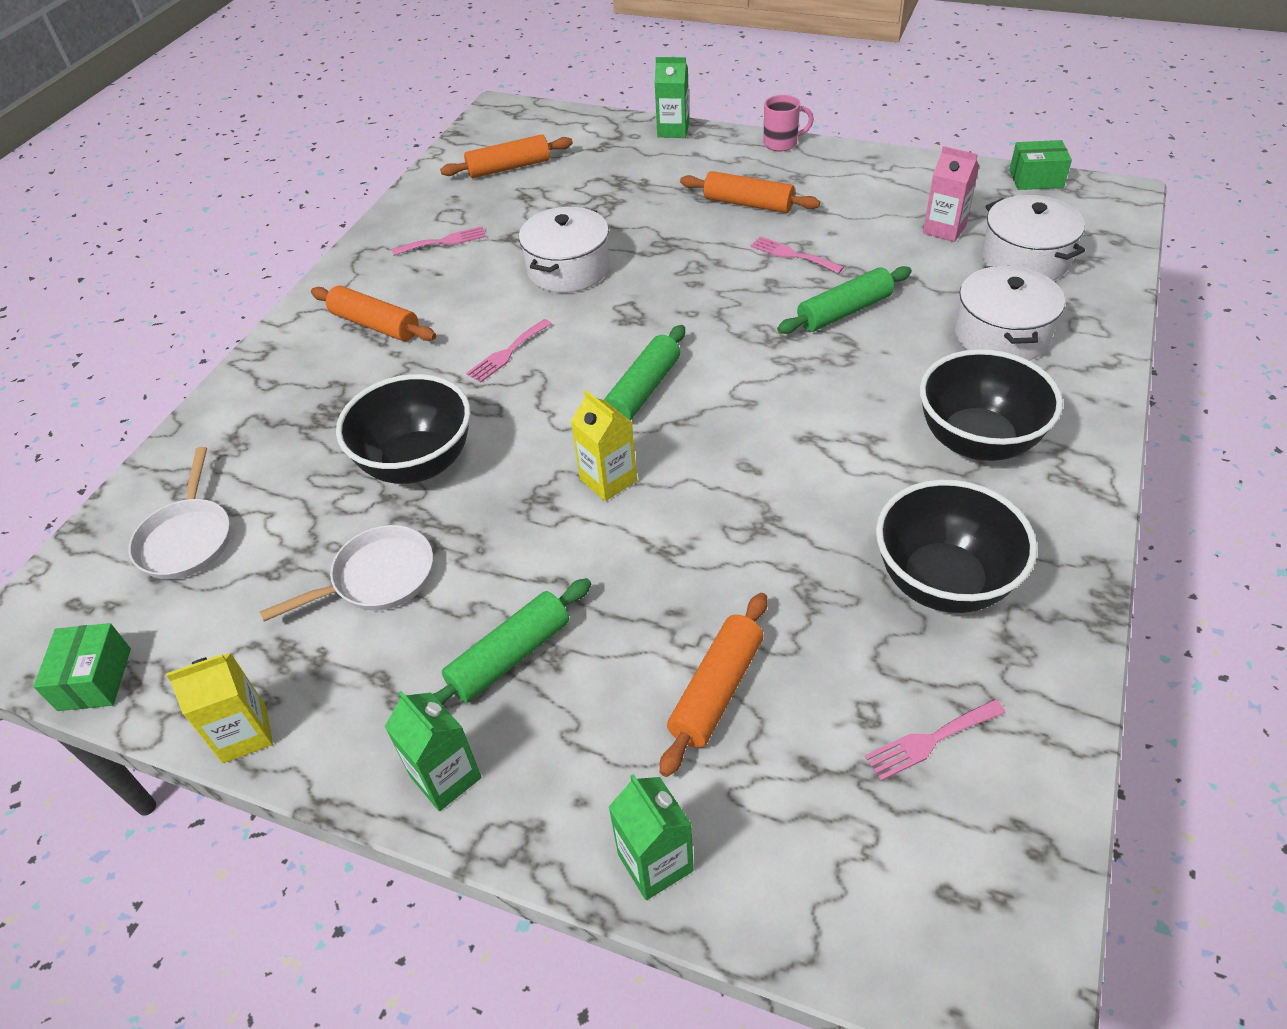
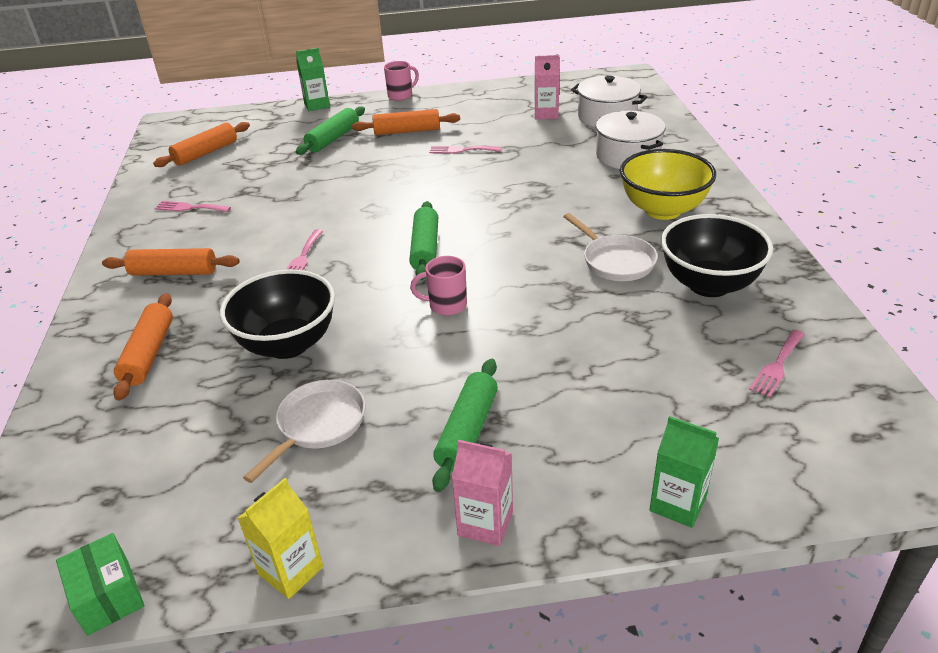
camera: 30 degrees left, 10 degrees down
(187, 539) = (118, 463): white pan -> white pan (615, 261)
(444, 241) = (189, 208): pink fork -> pink fork turned 120 degrees counterclockwise
(446, 777) = (485, 523): green carton -> pink carton
(568, 269) = (306, 198): white pot -> none
(608, 480) = (446, 305): yellow carton -> pink mug
(717, 690) = (628, 392): orange rolling pin -> orange rolling pin (149, 354)
(844, 311) = (522, 170): green rolling pin -> green rolling pin (333, 139)
(977, 441) = (663, 210): black bowl -> yellow bowl
(1036, 179) = (577, 78): green box -> none

